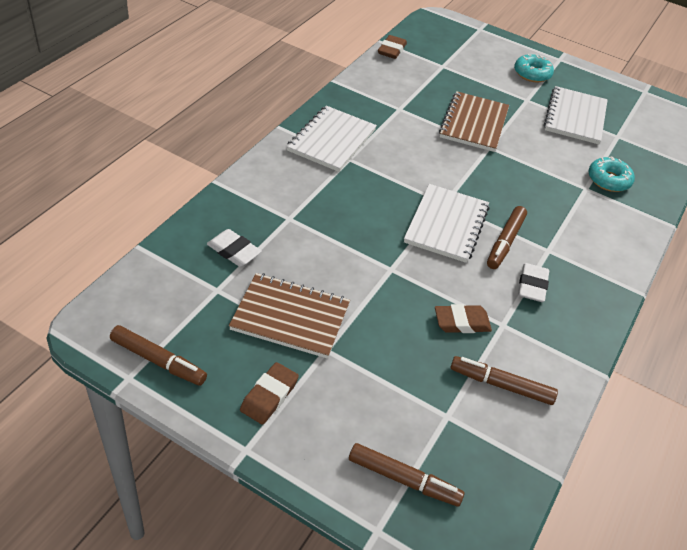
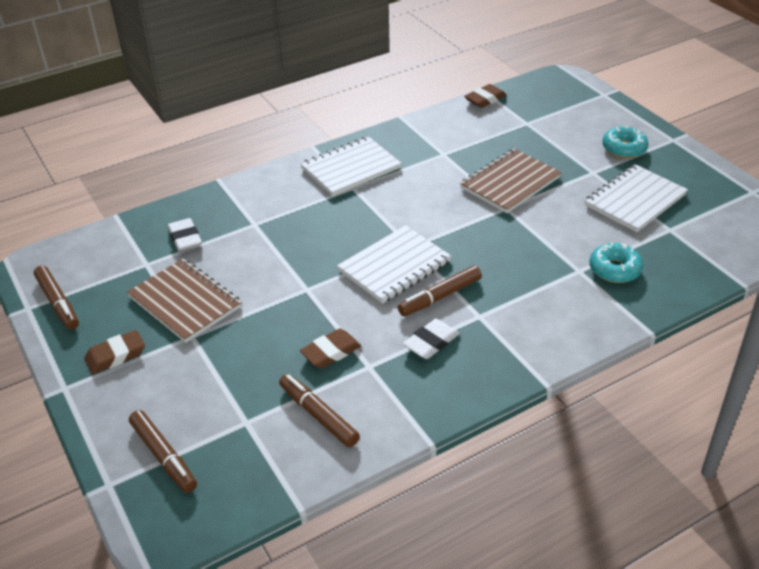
camera: 35 degrees right, 5 degrees down
(461, 322) = (331, 352): brown eraser -> brown eraser turned 60 degrees counterclockwise

